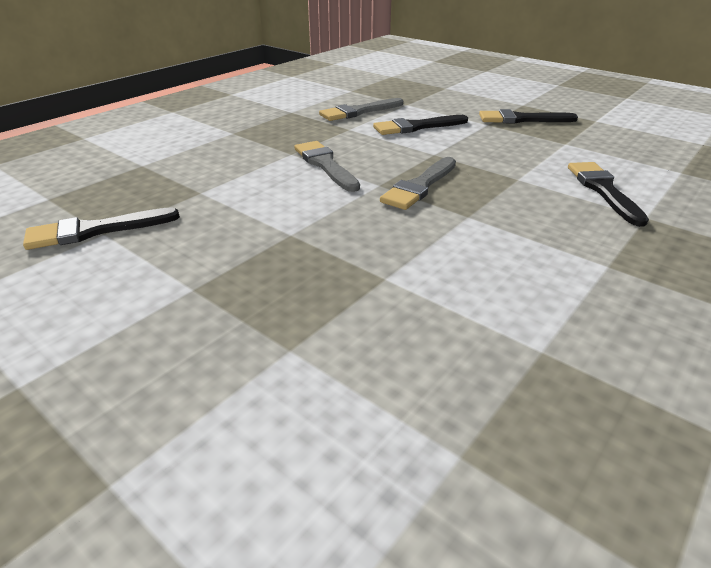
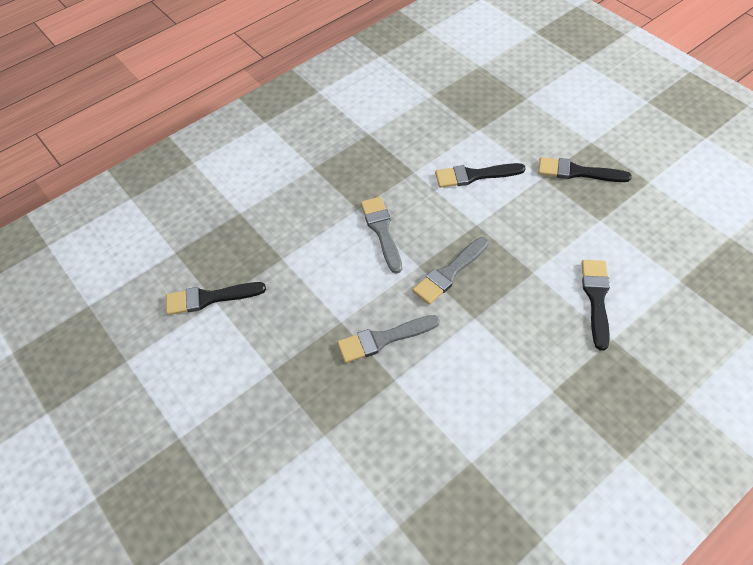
camera: 15 degrees right, 20 degrees up
(359, 112) = (429, 140): grey brush -> grey brush (383, 339)

